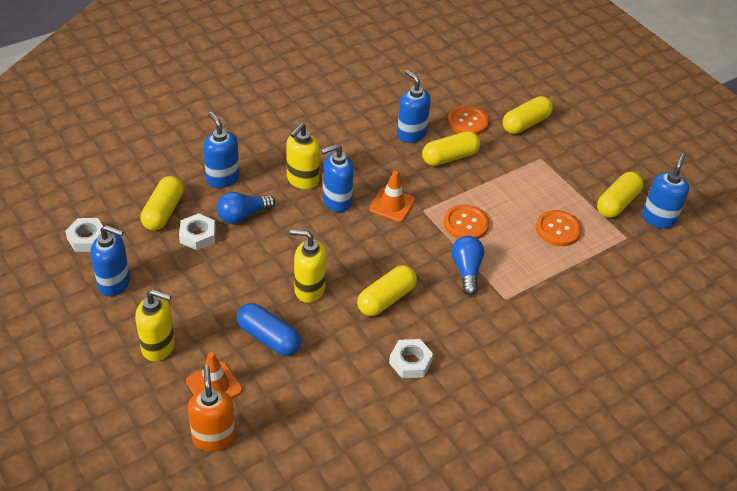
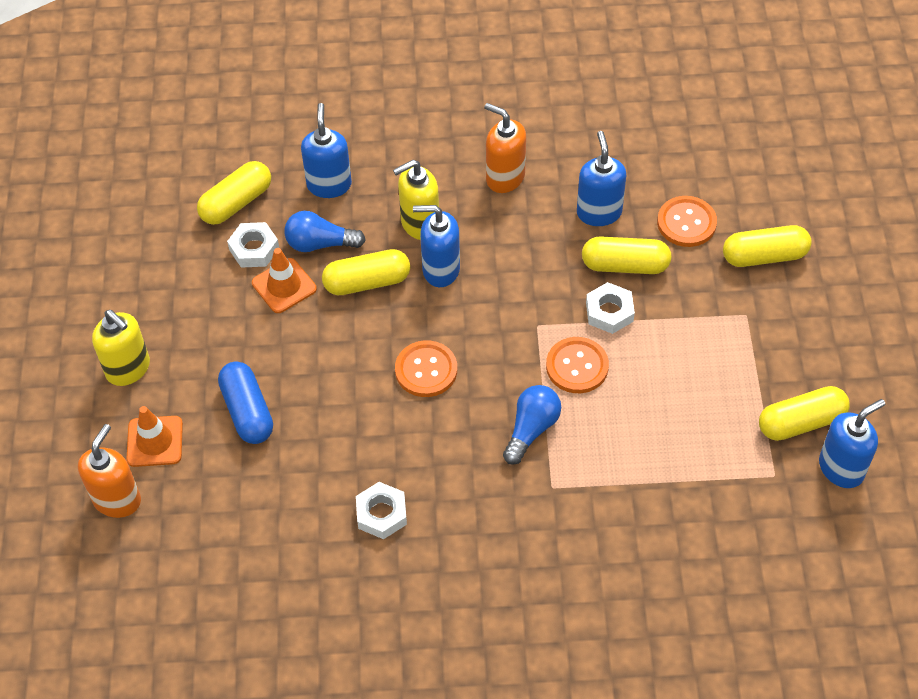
camera: 35 degrees right, 10 degrees up
(87, 238) = (136, 203): white nut -> white nut (609, 312)
(114, 283) = (131, 272): blue soap dispenser -> none
(309, 289) = (331, 371): yellow soap dispenser -> none
(337, 135) = (505, 177): none -> orange soap dispenser
(386, 299) = (409, 423): yellow capsule -> yellow capsule (367, 282)
(392, 205) = (504, 302): orange traffic cone -> orange traffic cone (284, 286)
(558, 229) = (690, 424): orange button -> orange button (426, 370)

